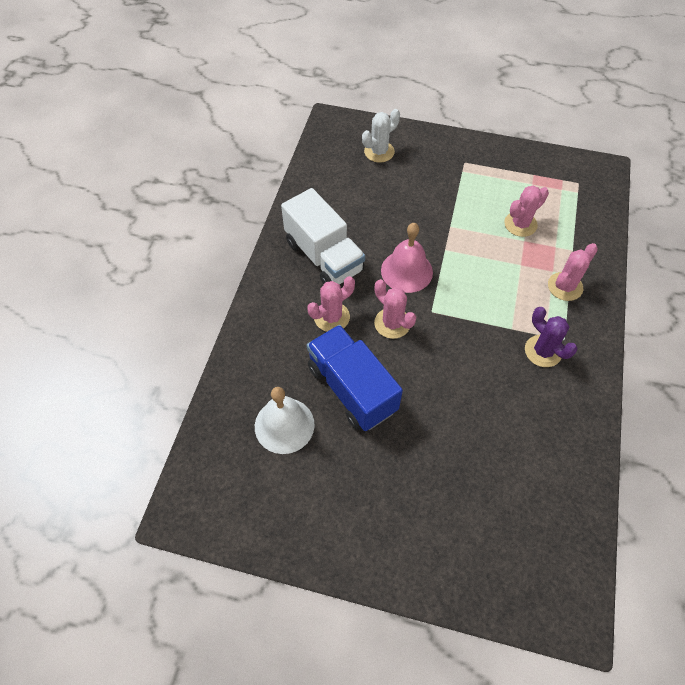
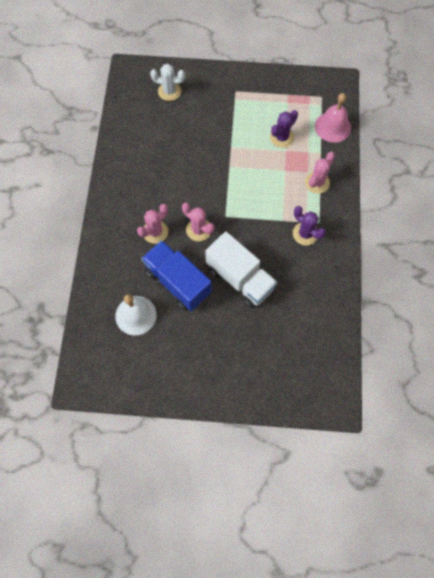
camera: 10 degrees left, 10 degrees up
(324, 256) = (142, 185): white truck -> white truck (240, 278)
(379, 152) = (169, 91): white cactus -> white cactus turned 60 degrees clockwise
(406, 271) = (203, 188): pink bell -> pink bell (332, 127)
(520, 224) = (281, 137): pink cactus -> purple cactus

